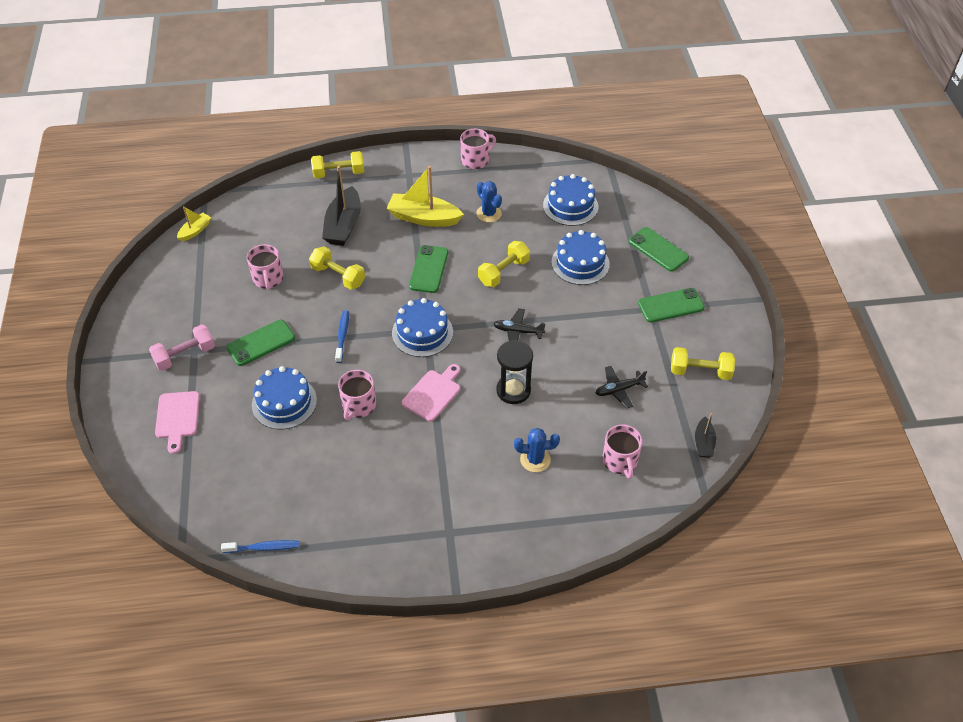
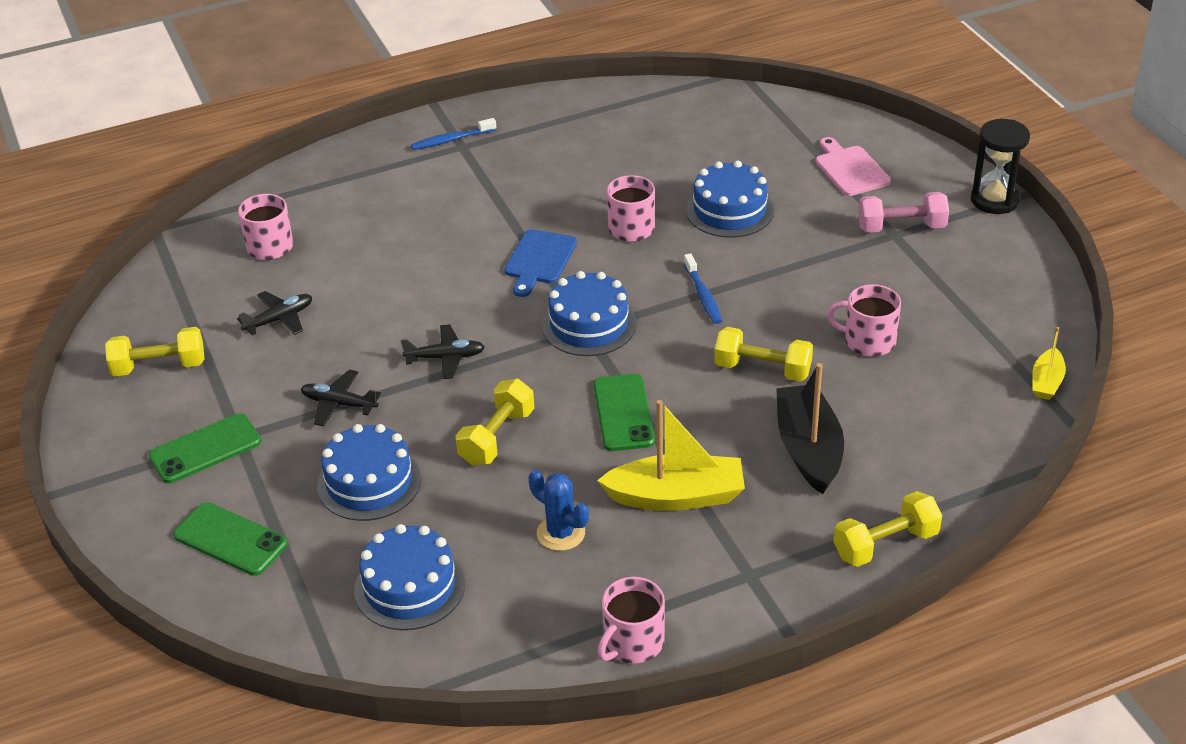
camera: 165 degrees right, 10 degrees down
(185, 355) = (901, 227): pink dumbbell -> pink dumbbell turned 45 degrees clockwise
(261, 343) = (811, 262): green phone -> none
(263, 547) = (660, 96): blue toothbrush -> blue toothbrush (451, 140)
(268, 279) = (868, 341): pink mug -> pink mug turned 45 degrees counterclockwise
(433, 393) = (539, 260): pink cutting board -> blue cutting board
(513, 390) = (429, 286): black hourglass -> black hourglass (994, 200)
(535, 459) = (379, 225): blue cactus -> none
(589, 315) = (339, 404): none -> black plane
(703, 443) = (157, 286): black boat -> none

